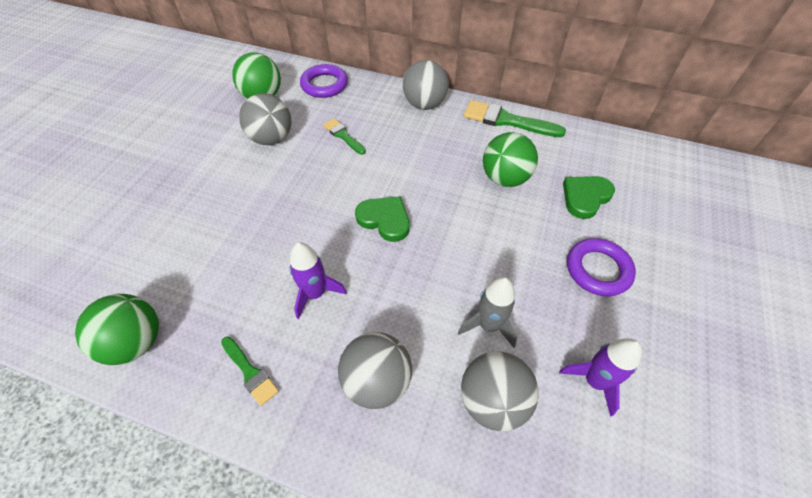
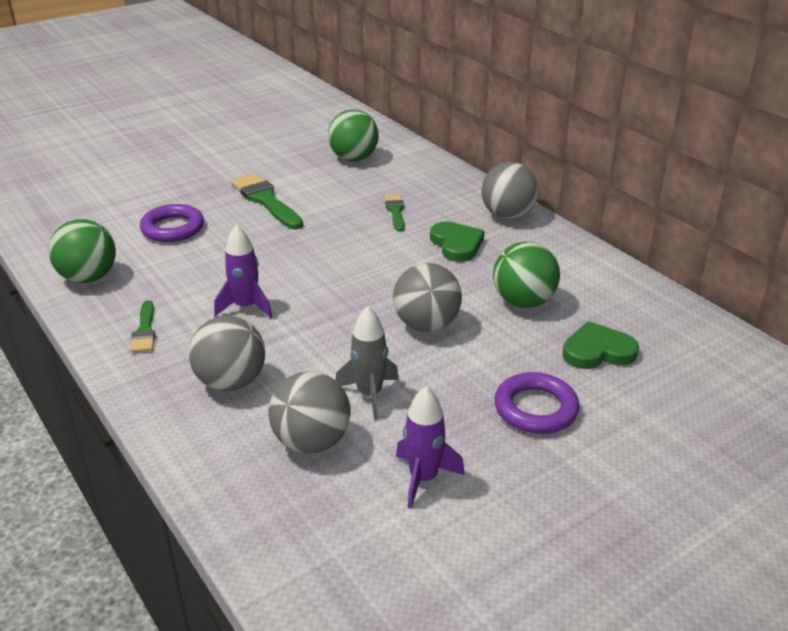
camera: 35 degrees right, 20 degrees down
(271, 138) = (327, 191): grey ball -> grey ball (426, 325)
(324, 85) = (422, 168): purple ring -> purple ring (173, 228)
(385, 220) = (363, 284): green heart -> green heart (456, 244)
(507, 120) = (586, 259): green brush -> green brush (266, 200)

